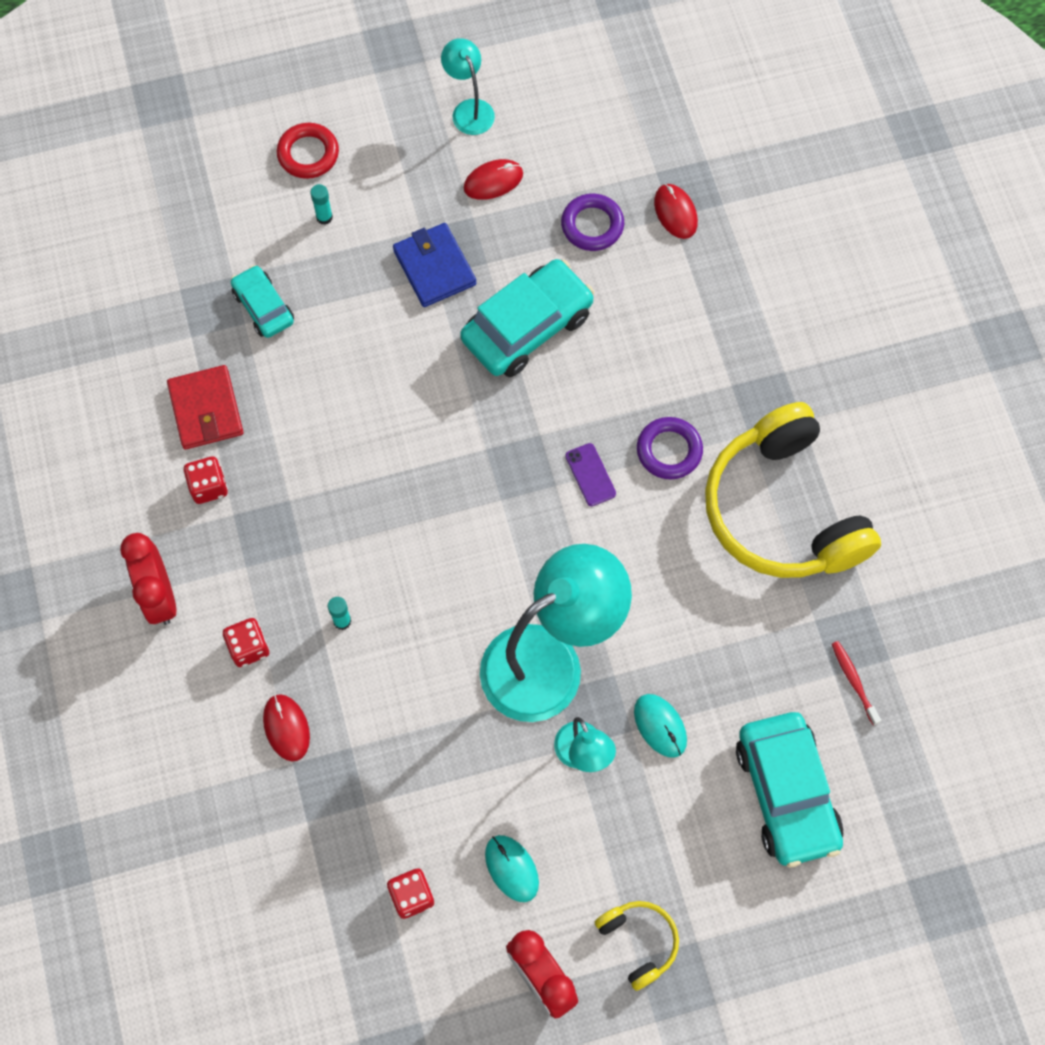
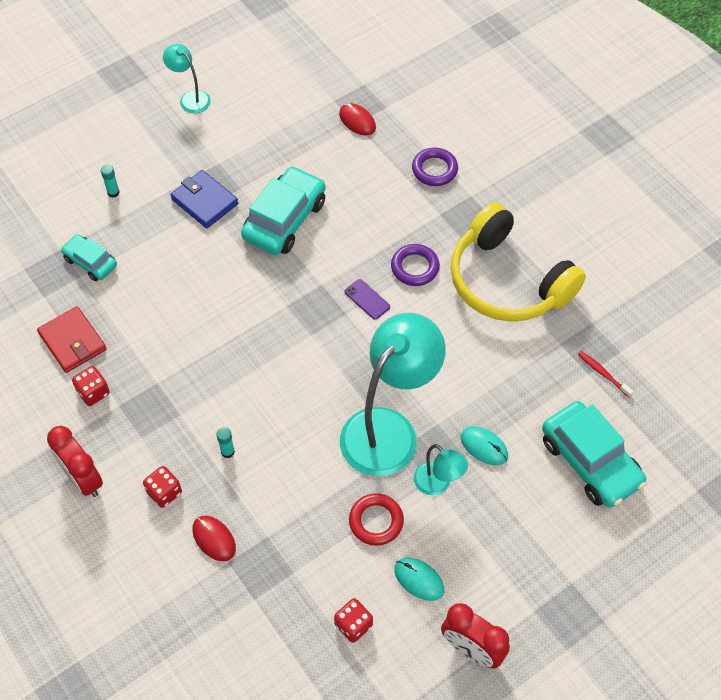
camera: 20 degrees left, 10 degrees down
(308, 154) = (86, 156): red ring -> red ring (376, 521)
(493, 181) = (224, 137): red mouse -> none
(592, 225) = (304, 144): purple ring -> purple ring (434, 170)
(638, 942) = (531, 598): yellow headphones -> none

